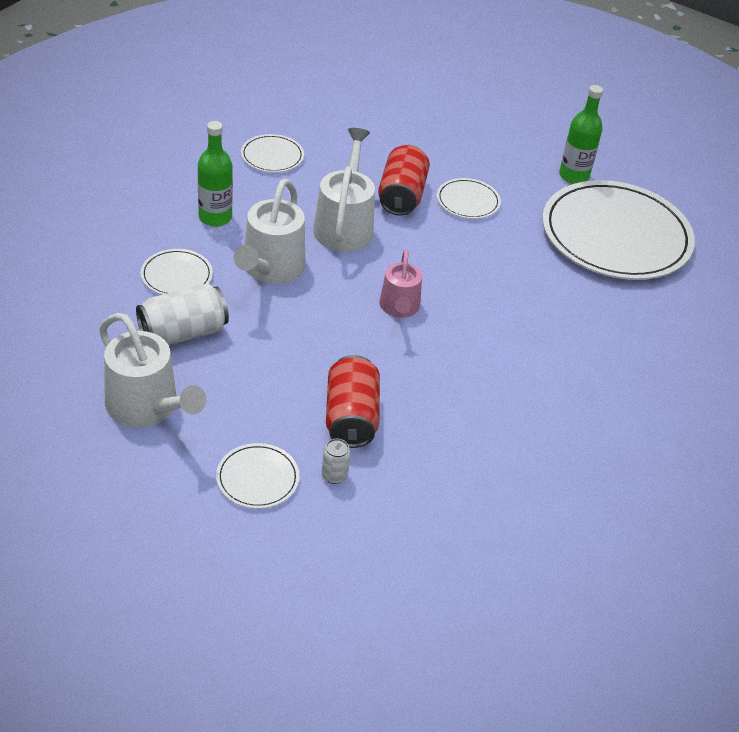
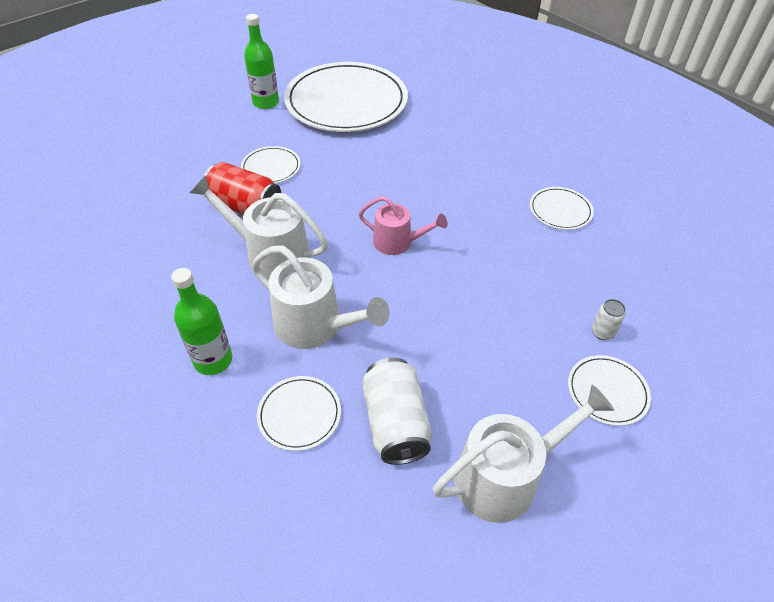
camera: 70 degrees left, 5 degrees up
(272, 156) = (131, 290): white plate -> white plate (560, 210)
(351, 417) = (532, 305): red can -> none

